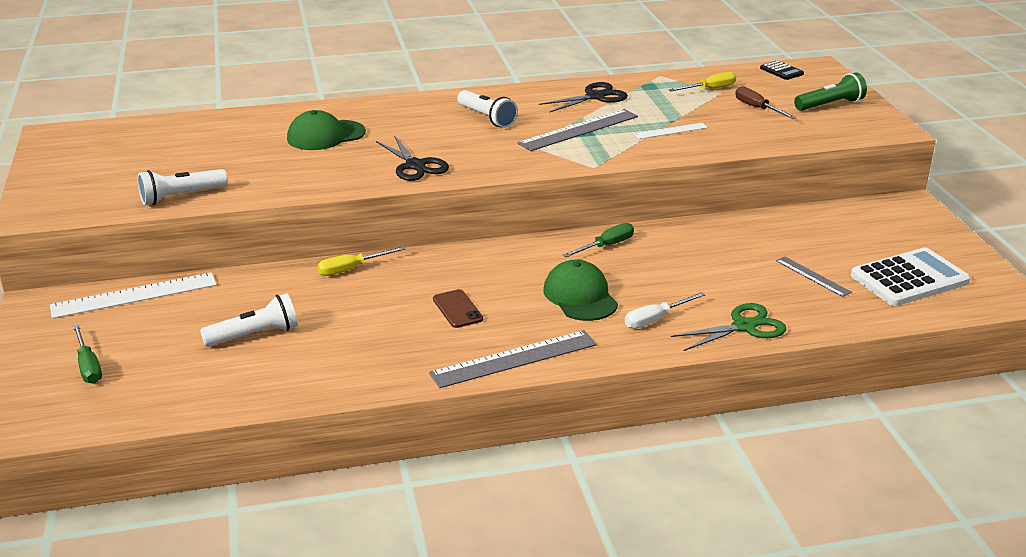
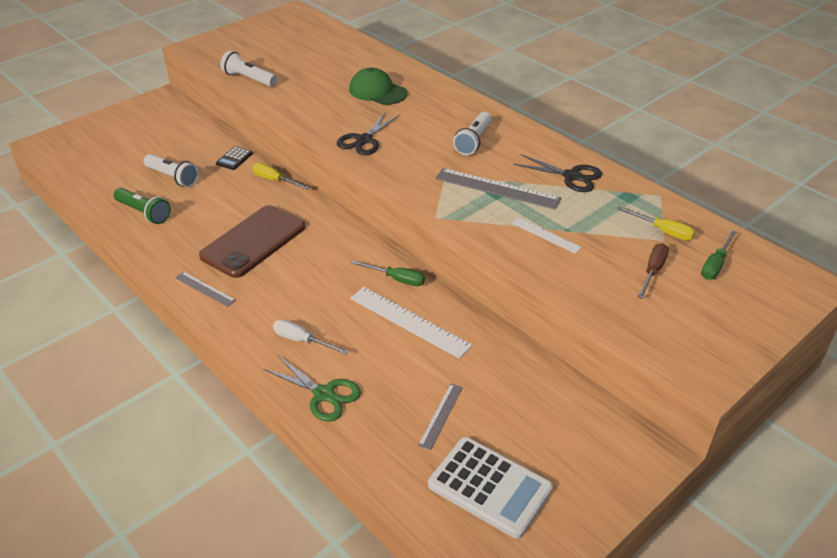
camera: 60 degrees right, 10 degrees up
(88, 366) = (110, 139): green screwdriver -> green screwdriver (715, 265)
(134, 295) = (190, 121): white ruler -> white ruler (409, 321)
(457, 309) = (253, 241): brown phone -> brown phone, size x2.20
(514, 359) = (204, 289): grey ruler -> grey ruler, size x0.56
(580, 296) = (309, 291): green cap -> none
(781, 71) = (765, 263): black calculator -> black calculator (234, 158)
(830, 105) = (718, 317): green flashlight -> green flashlight (143, 213)

